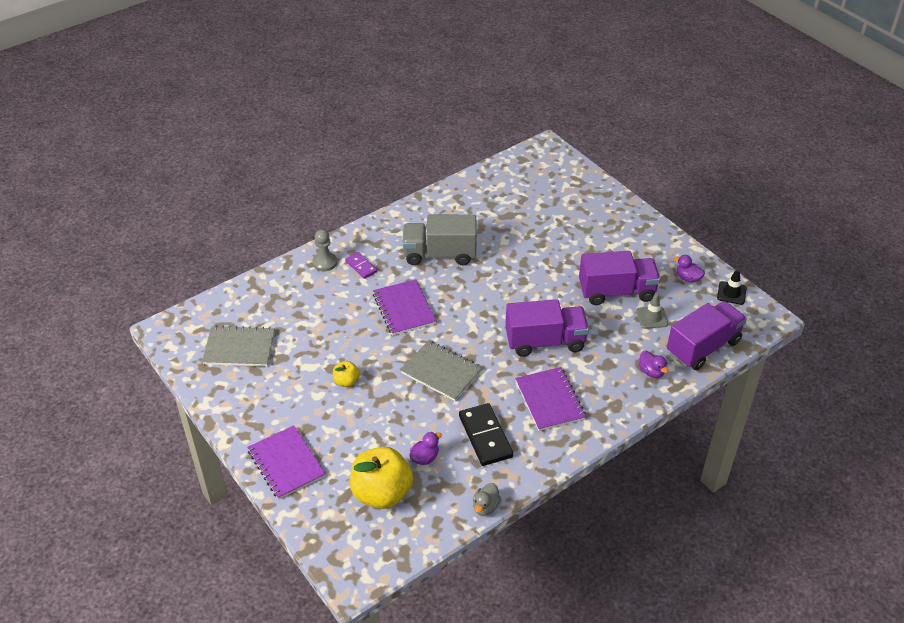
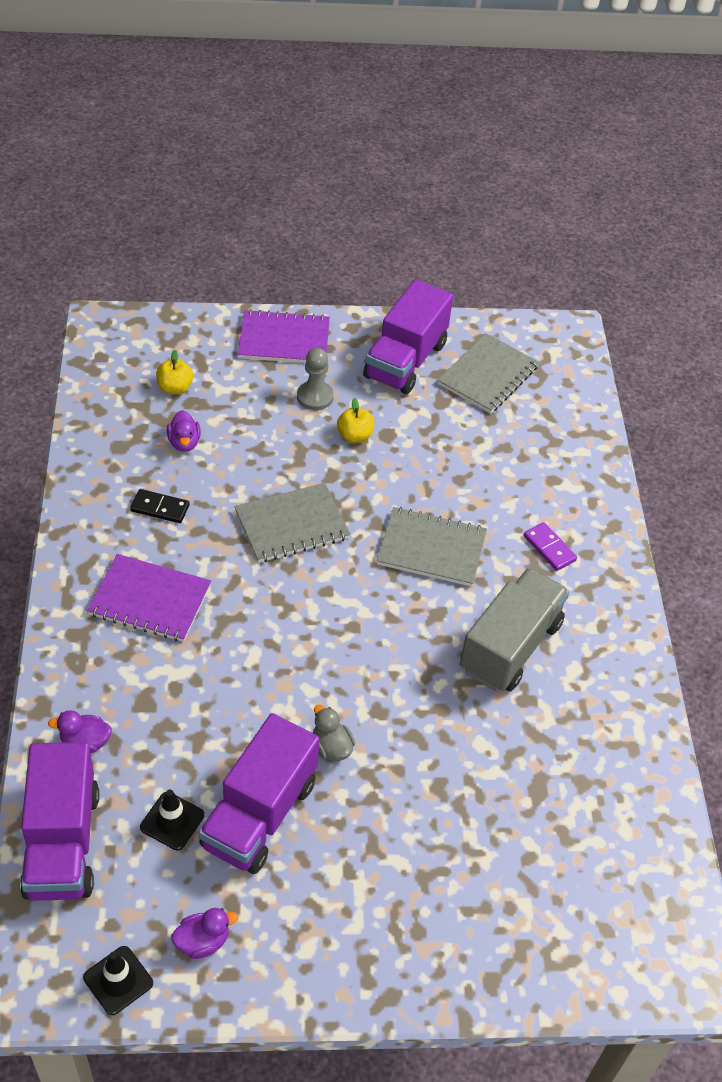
camera: 120 degrees right, 5 degrees up
(325, 262) = (585, 516): grey pawn -> grey pawn (315, 397)
(361, 266) = (549, 548): purple domino -> purple domino turned 60 degrees clockwise
(382, 493) = (175, 388): yellow apple -> yellow apple, size x0.47
(404, 309) = (431, 549): purple notebook -> grey notebook
(485, 436) = (160, 508): black domino -> black domino, size x0.57
(485, 507) = (73, 454): grey duck -> grey duck (331, 747)
(545, 341) = (245, 659): purple truck -> purple truck (405, 360)
(652, 317) = (172, 821): grey traffic cone -> black traffic cone

